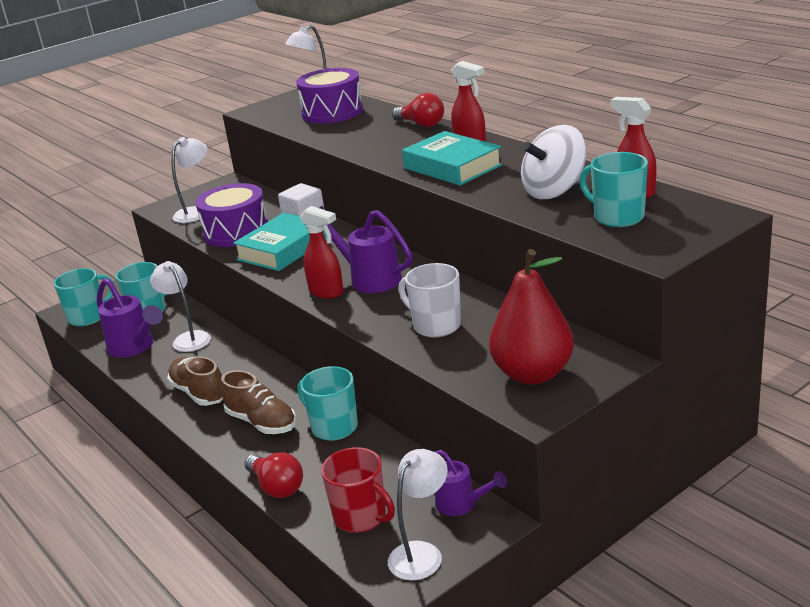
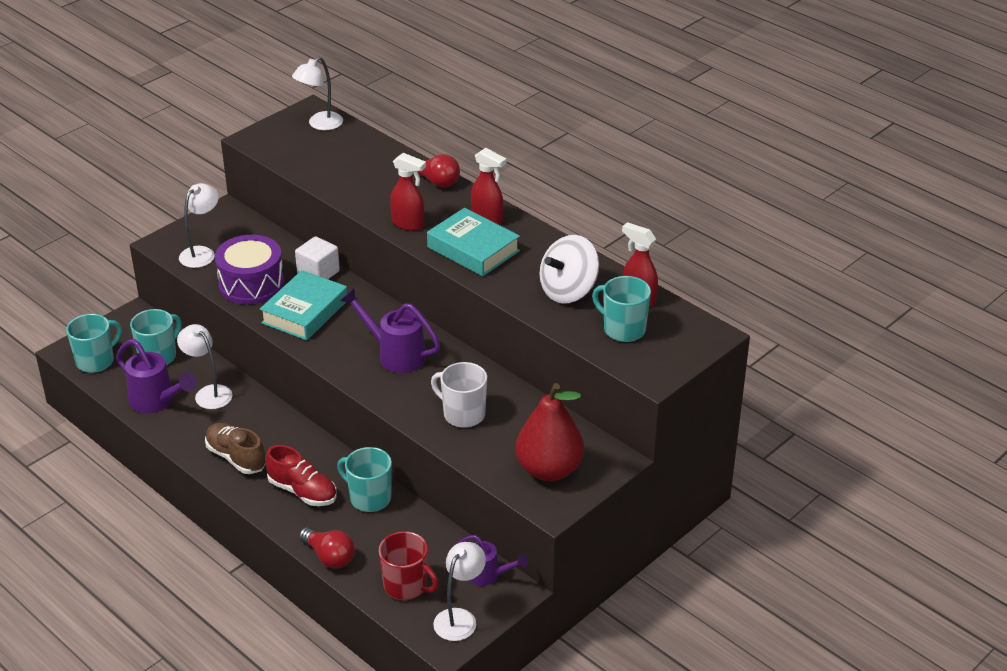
camera: 10 degrees left, 10 degrees up
(261, 422) = (302, 491): brown shoe -> red shoe
(327, 292) = (358, 370): red spray bottle -> red spray bottle (408, 224)
(332, 112) = (341, 151): purple drum -> none

